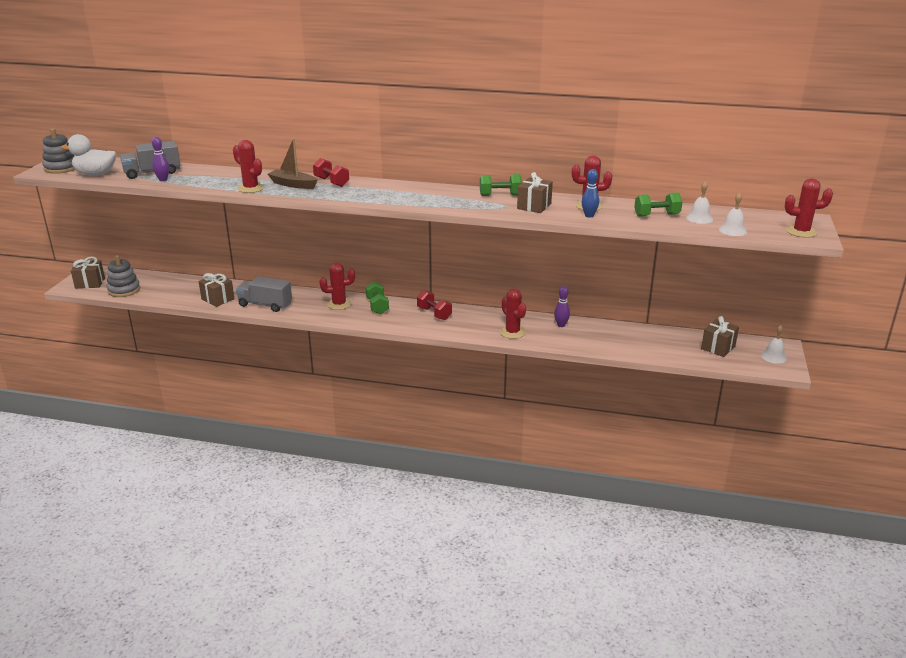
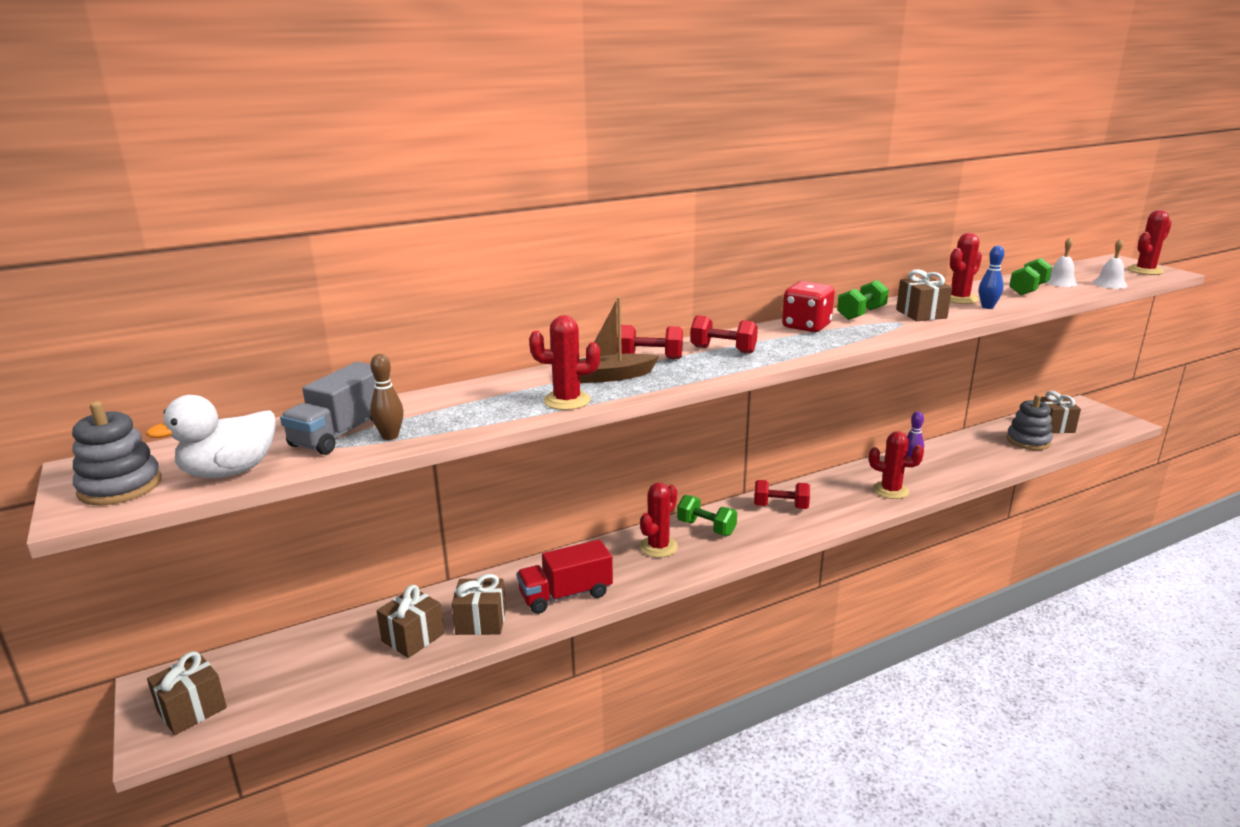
camera: 40 degrees left, 5 degrees down
(124, 290) = (287, 688): grey stacking toy -> grey stacking toy (1028, 441)
(163, 180) = (390, 436): purple bowling pin -> brown bowling pin
(186, 293) = (413, 637): none -> brown gift
(265, 304) = (566, 595): grey truck -> red truck
(373, 189) = (723, 350): none -> red dumbbell
(449, 192) = (806, 326): none -> red dice
(773, 356) = (1099, 416): white bell -> none

